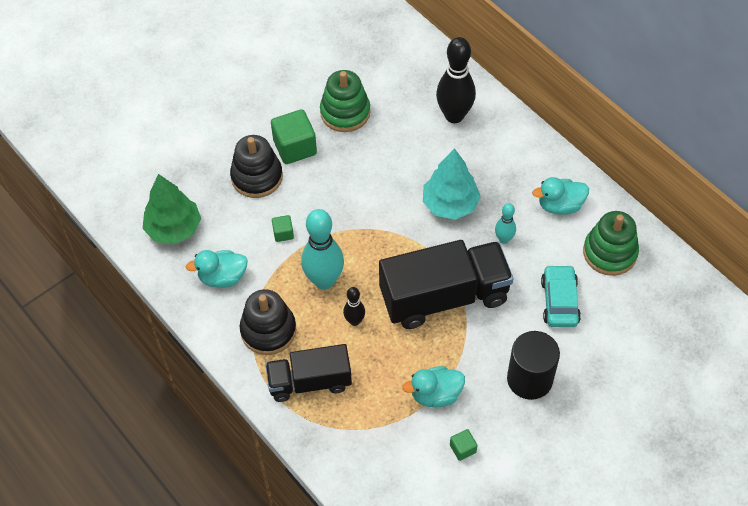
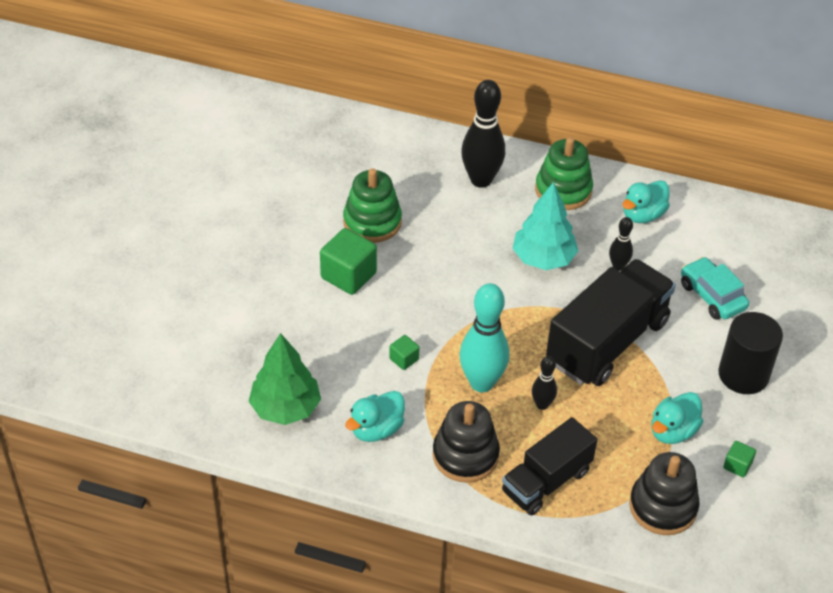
camera: 35 degrees left, 10 degrees down
(257, 177) = (332, 320): black stacking toy -> black stacking toy (663, 507)
(504, 239) = (618, 266): turquoise bowling pin -> black bowling pin
(609, 253) = (719, 235): green stacking toy -> green stacking toy (563, 190)

